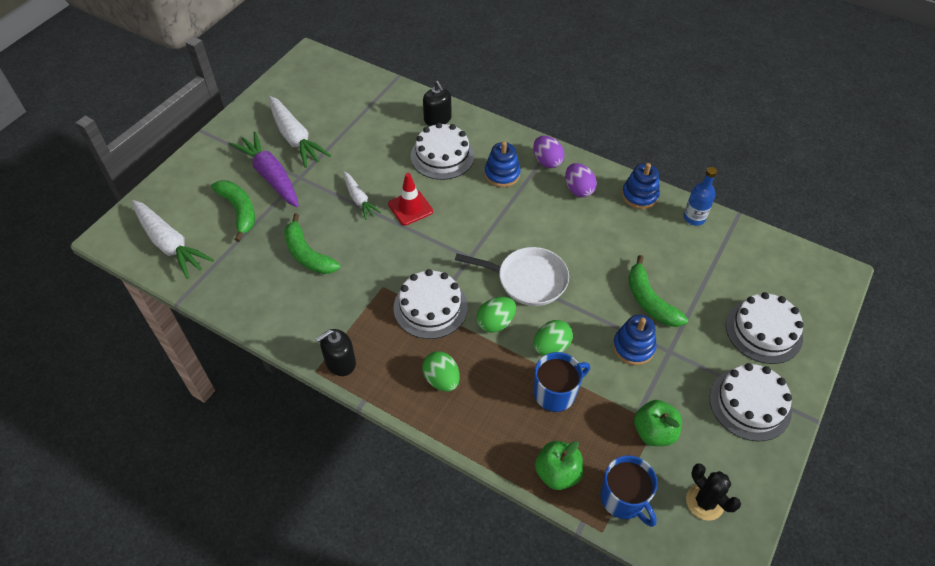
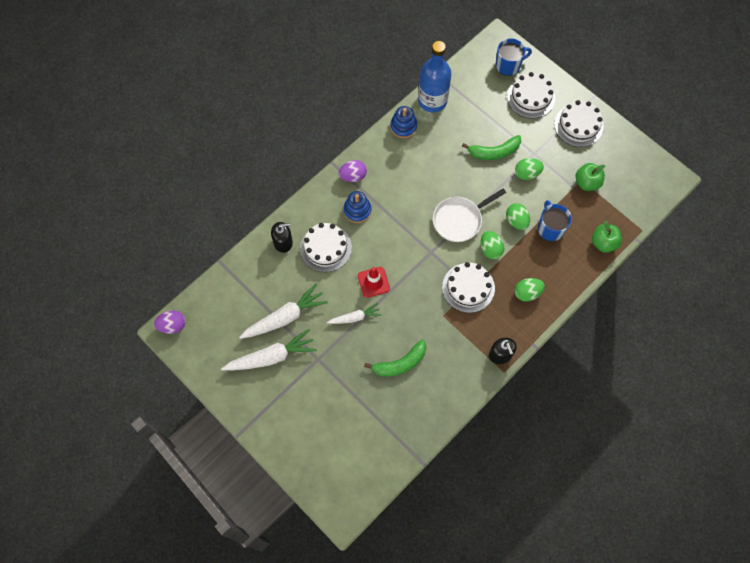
camera: 75 degrees left, 15 degrees up
(170, 244) = (363, 467): white carrot -> white carrot (284, 318)
(239, 211) = (342, 410): green banana -> none
(271, 176) = (311, 381): purple carrot -> none
(527, 279) = (459, 220): white pan -> white pan turned 150 degrees counterclockwise
(578, 189) = (387, 164): purple egg -> purple egg (172, 325)
(623, 499) = (625, 213): blue mug -> blue mug (508, 65)
(633, 347) = (527, 173): blue stacking toy -> green egg
(694, 218) = (432, 101): blue bottle -> blue bottle, size x1.85
(705, 502) = (634, 172): black cactus -> none

